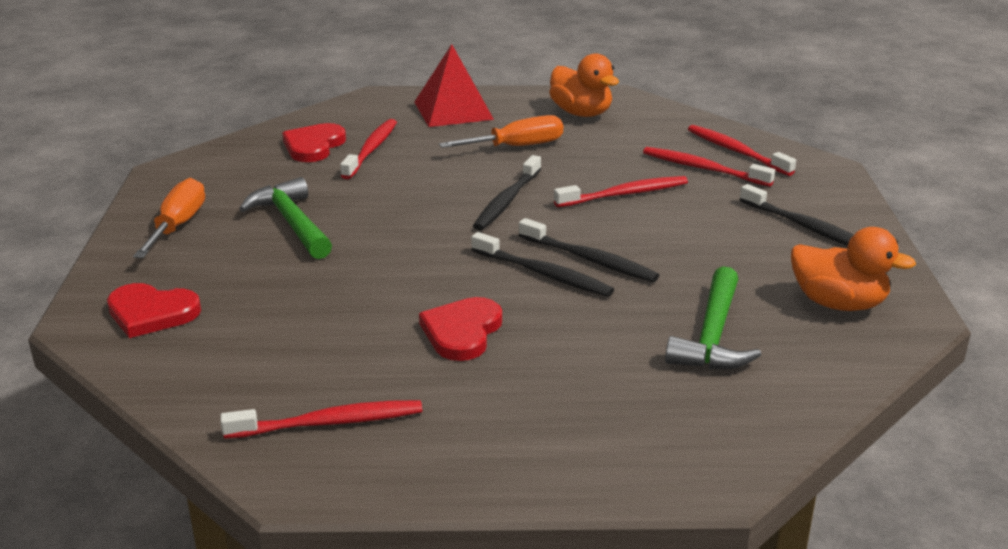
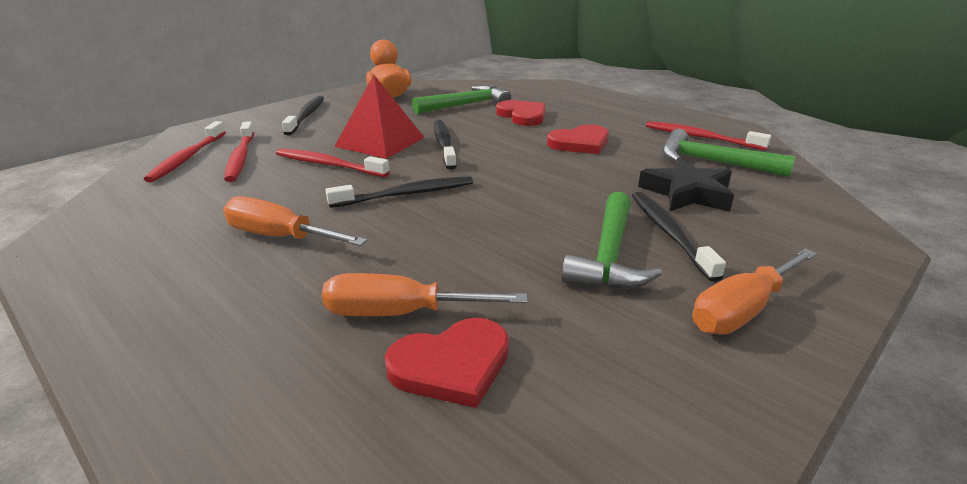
camera: 135 degrees left, 0 degrees up
(151, 313) = (800, 227): red heart -> red heart (522, 116)
(277, 308) = (687, 193): none -> black star
(281, 372) = (712, 162): none -> green hammer
(371, 149) = (400, 313): red toothbrush -> orange screwdriver
(453, 110) = (195, 329): red pyramid -> red pyramid (380, 142)
(544, 274) = (484, 148): black toothbrush -> black toothbrush (669, 233)
(581, 113) = (135, 244): orange duck -> none

